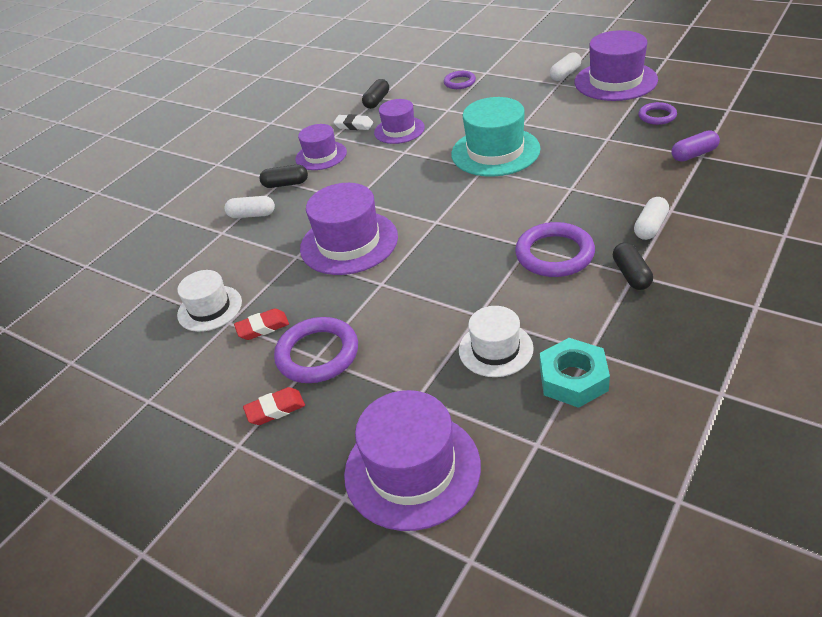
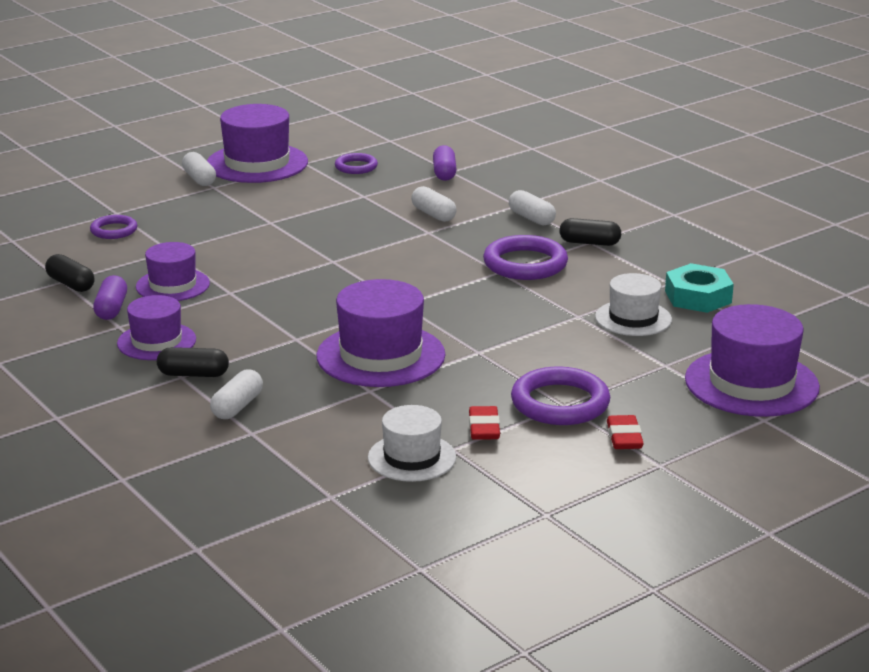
camera: 75 degrees left, 15 degrees down
(285, 184) = (193, 374): black capsule -> black capsule turned 75 degrees clockwise
(354, 125) = (111, 309): white eraser -> purple capsule
(495, 151) = (307, 247): turquoise hat -> none
(606, 179) = (433, 214): none -> white capsule

